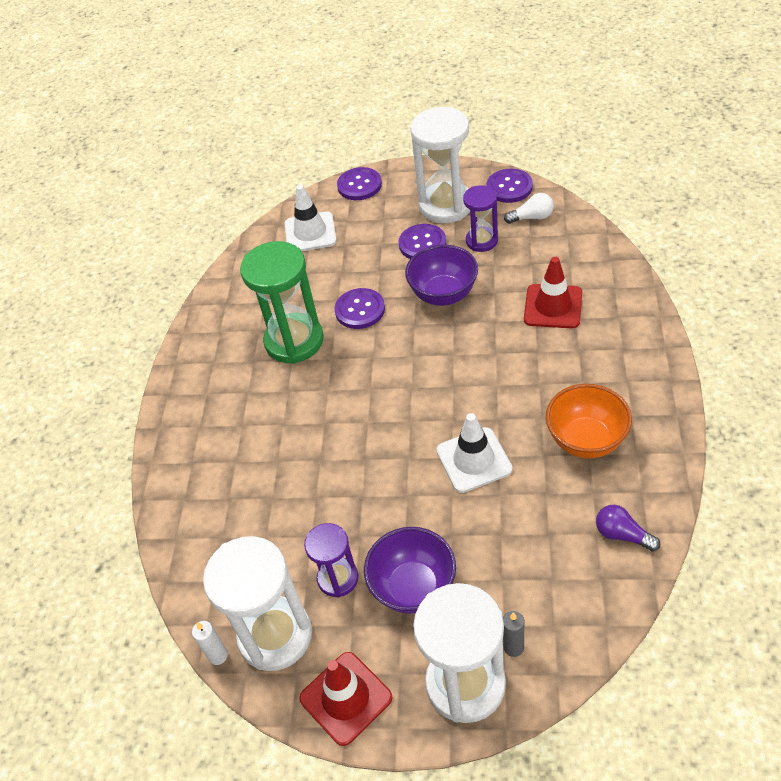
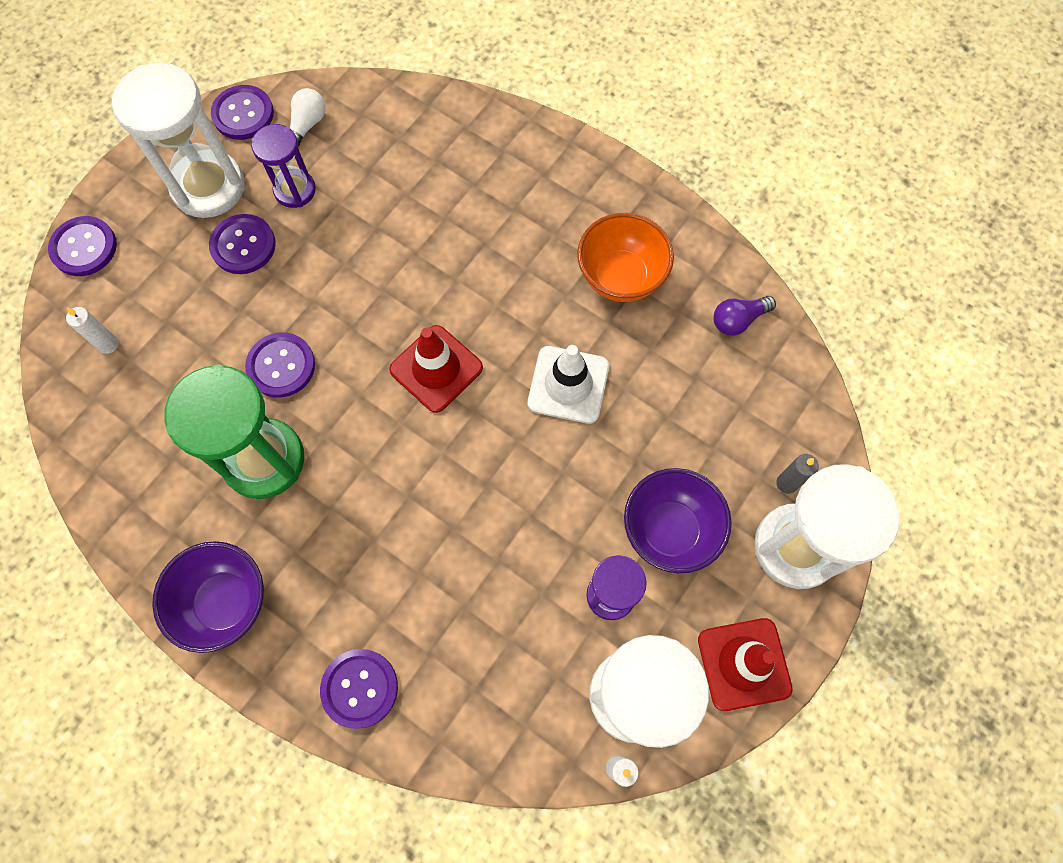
camera: 65 degrees left, 20 degrees up
(184, 476) = (359, 688): none -> purple button
(310, 232) = (108, 344): white traffic cone -> white candle
(443, 294) = (336, 273): purple bowl -> purple bowl (226, 602)
(553, 306) = (442, 192): red traffic cone -> red traffic cone (436, 369)

